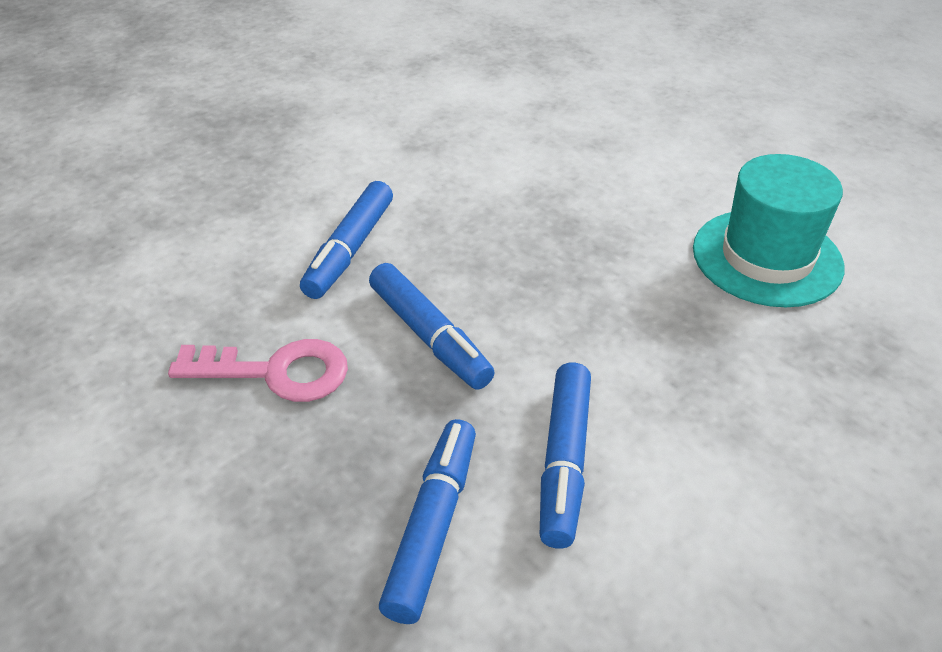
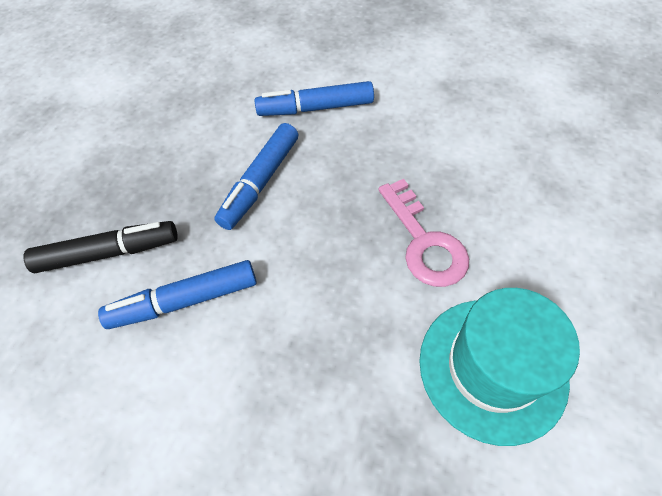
camera: 65 degrees right, 15 degrees up
(275, 372) = (193, 129): pink key -> pink key (424, 241)
(433, 526) = (109, 253): blue marker -> black marker

